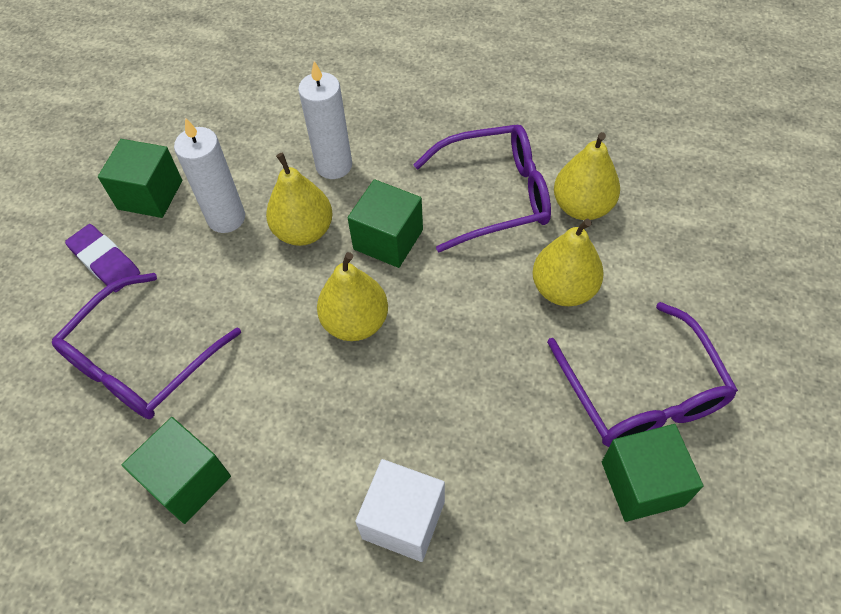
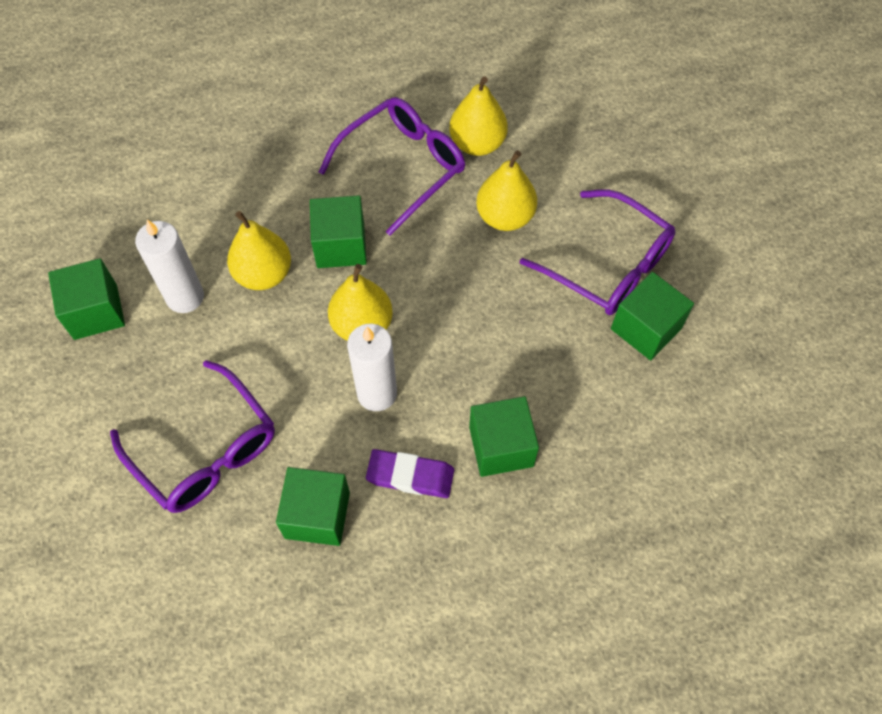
camera: 35 degrees left, 5 degrees up
(105, 261) = (101, 389): purple eraser -> purple eraser (410, 476)
(142, 360) = (204, 449): purple glasses -> purple glasses turned 45 degrees counterclockwise
(334, 165) = (247, 205): white candle -> white candle (377, 393)
(403, 520) = (501, 446): white cube -> green cube

